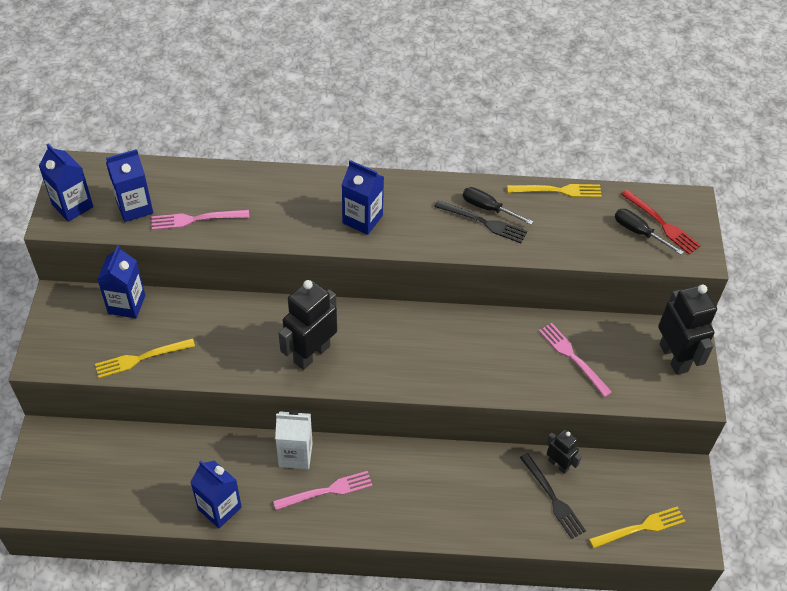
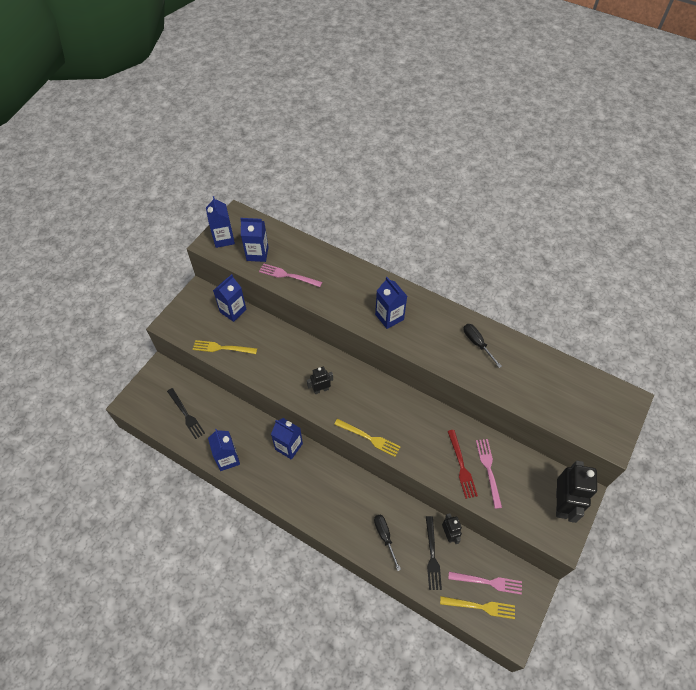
camera: 30 degrees right, 5 degrees up
(295, 455) = (289, 446): white carton -> blue carton
(311, 354) = (321, 390): black robot -> black robot, size x0.55
(327, 491) = (294, 479): pink fork -> pink fork (488, 582)
(483, 222) = (468, 352): black fork -> black fork (186, 415)
(558, 191) = (534, 351): yellow fork -> yellow fork (369, 438)
(639, 232) = (576, 405): black screwdriver -> black screwdriver (384, 536)
(662, 224) = (597, 406): red fork -> red fork (461, 466)

